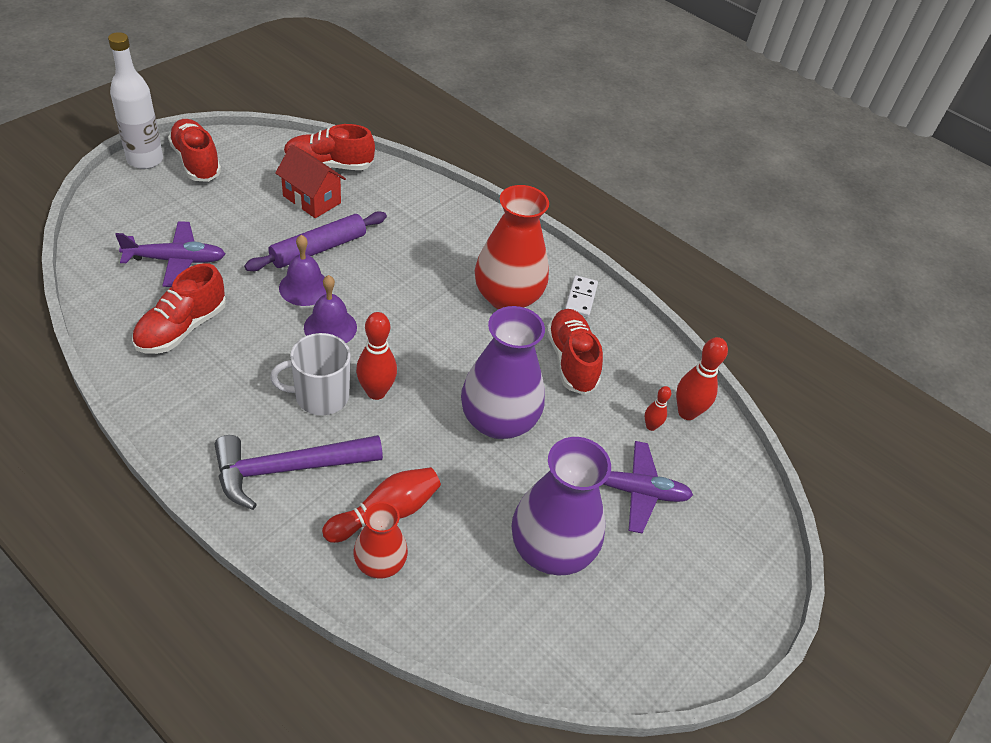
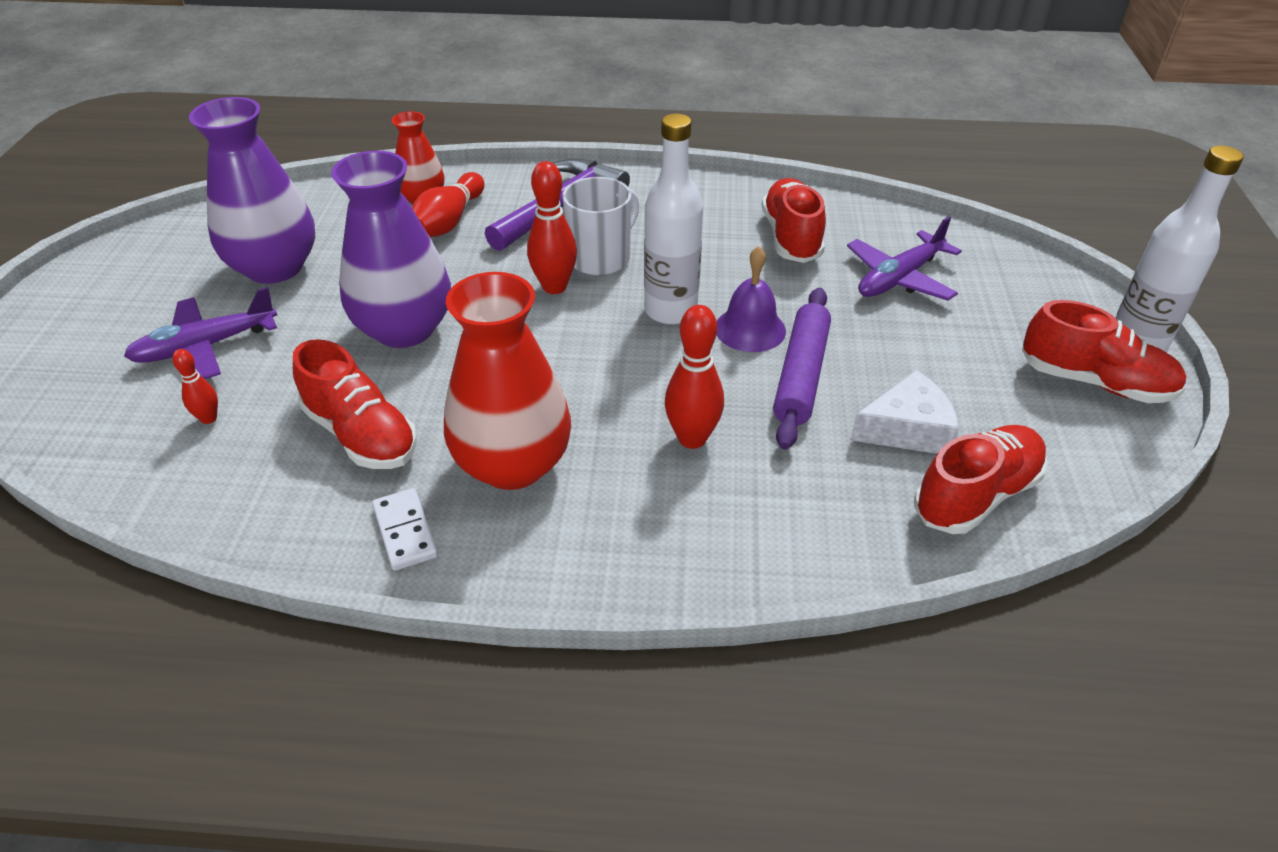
camera: 150 degrees right, 5 degrees down
(312, 199) = (907, 429): red house -> white cheese
(330, 327) = (670, 311): purple bell -> white bottle
(687, 412) = (160, 461): red bowling pin -> red bowling pin (692, 438)

